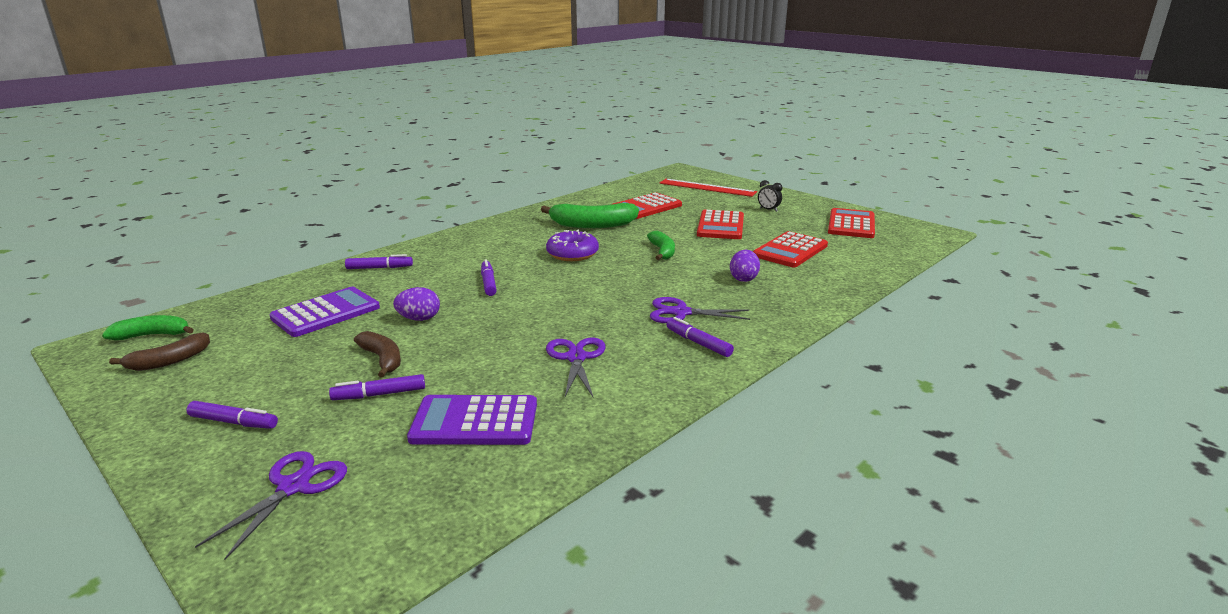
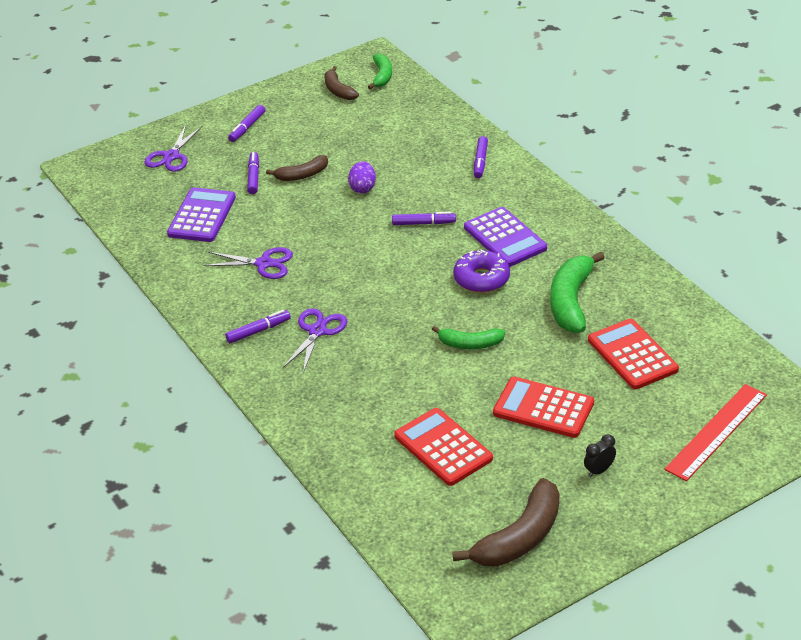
camera: 105 degrees right, 15 degrees up
(293, 487) = (171, 156): purple scissors -> purple scissors turned 75 degrees clockwise
(326, 313) = (392, 143): purple calculator -> purple calculator (505, 238)
(743, 279) = (377, 389): purple egg -> none
(851, 224) = (520, 537): red calculator -> brown banana

